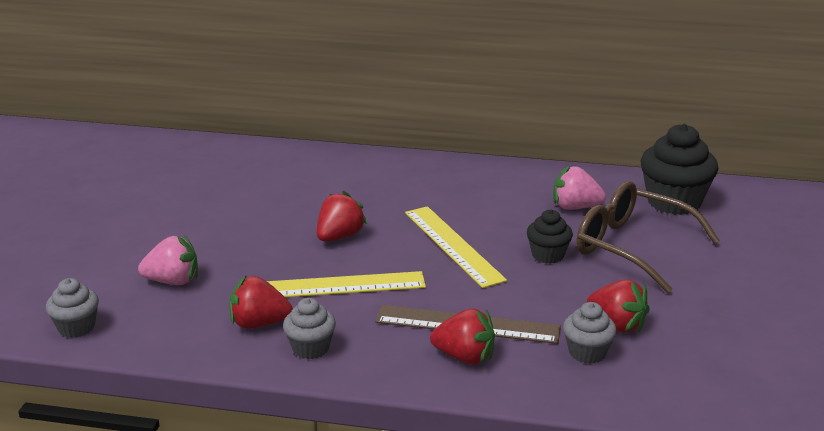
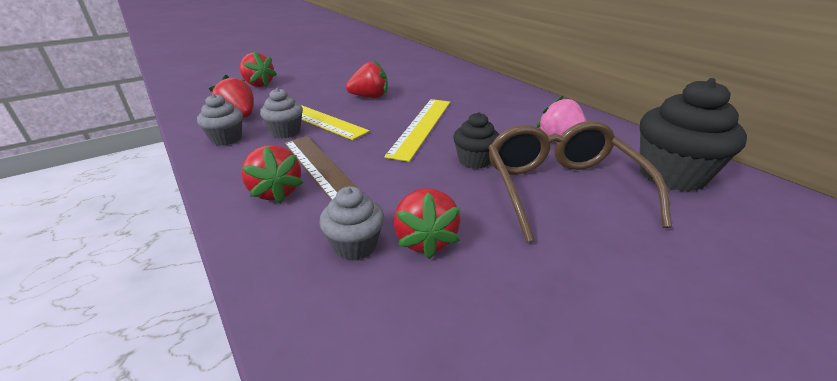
camera: 45 degrees right, 5 degrees up
(76, 327) = (186, 85): grey cupcake -> grey cupcake (286, 132)
(173, 281) = (258, 84): pink strawberry -> red strawberry

